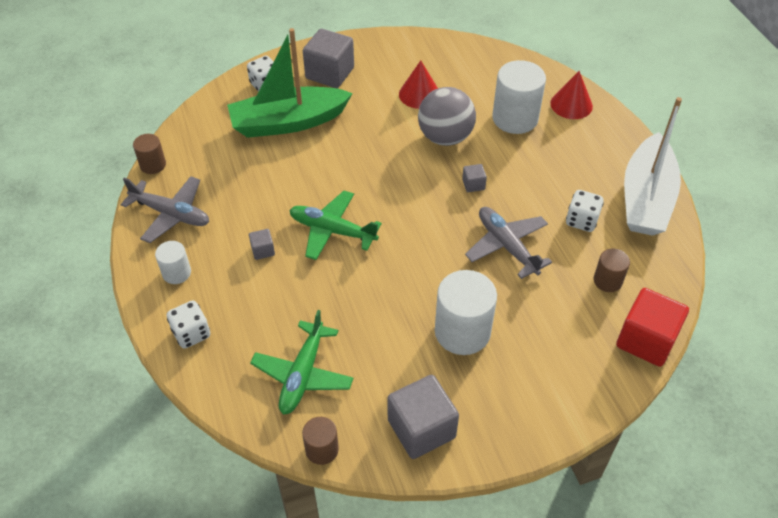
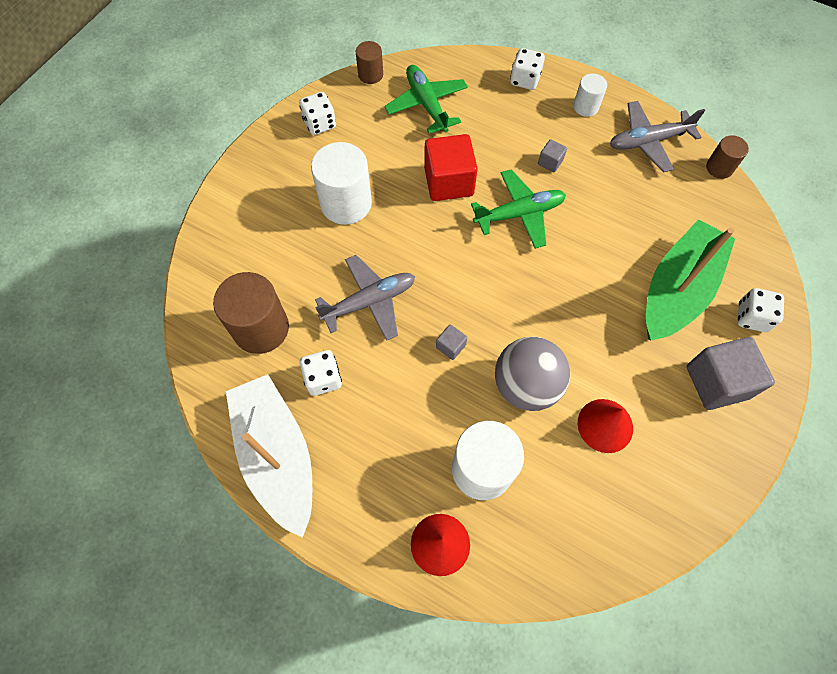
camera: 140 degrees right, 15 degrees up
(421, 429) = (320, 124): grey cube -> white dice
(507, 246) = (370, 302): grey plane -> grey plane turned 45 degrees counterclockwise
(607, 281) = (261, 328): brown cylinder -> brown cylinder, size x1.85
(646, 340) = (198, 293): red cube -> red cube (448, 182)

